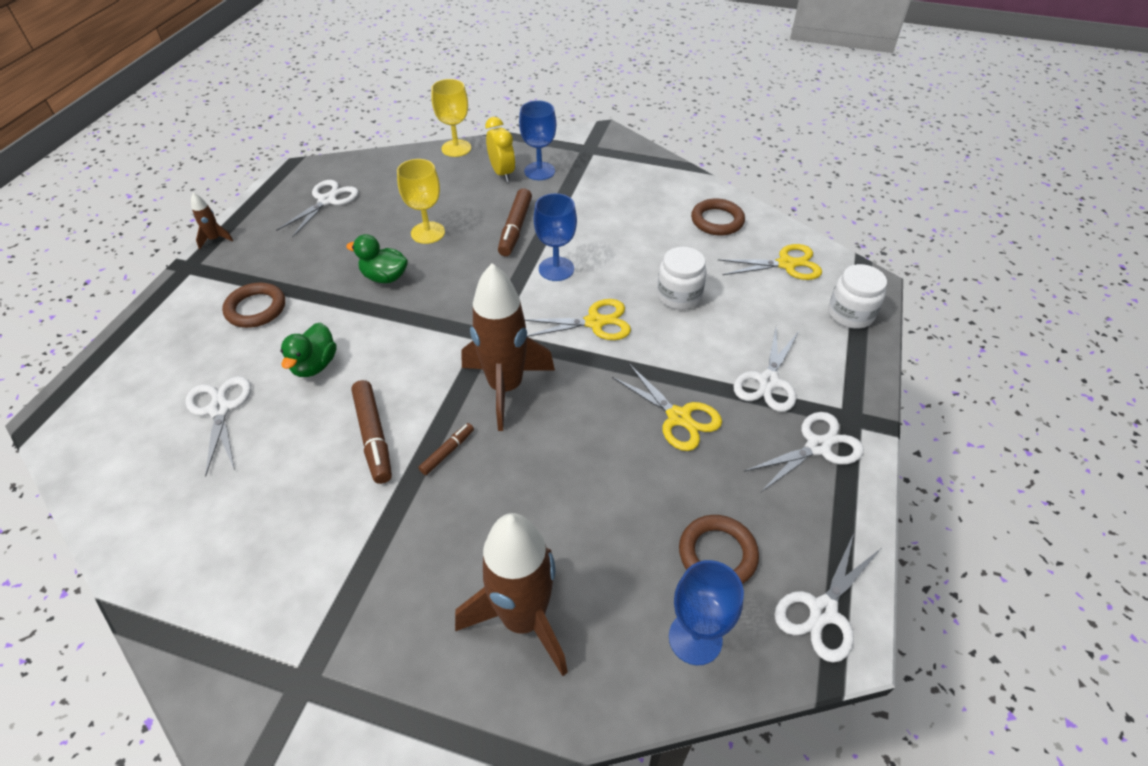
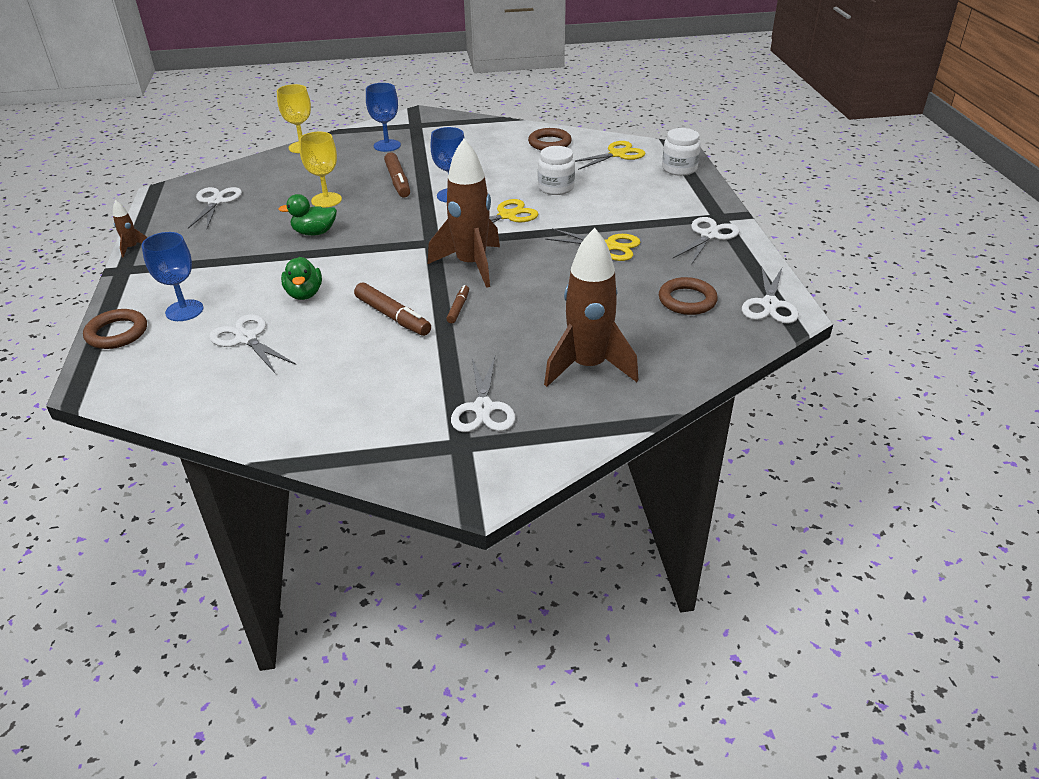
camera: 25 degrees left, 10 degrees down
(256, 309) = (217, 277): brown ring -> brown ring (117, 333)
(502, 173) = (357, 153): yellow clock -> none
(695, 638) = (704, 339): blue goblet -> blue goblet (184, 310)
(768, 381) = (653, 214): white scissors -> white scissors (483, 408)

